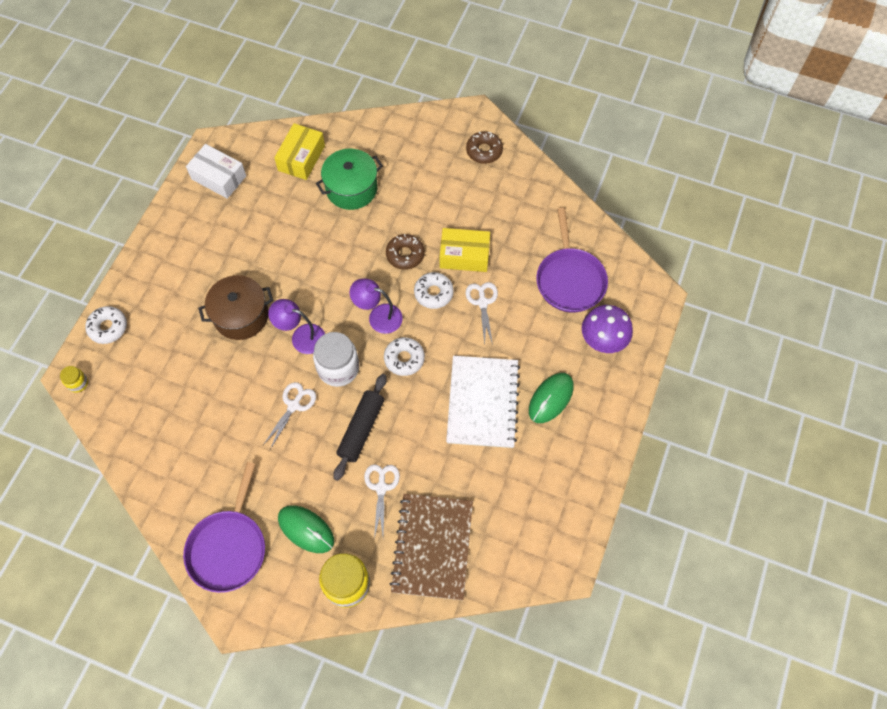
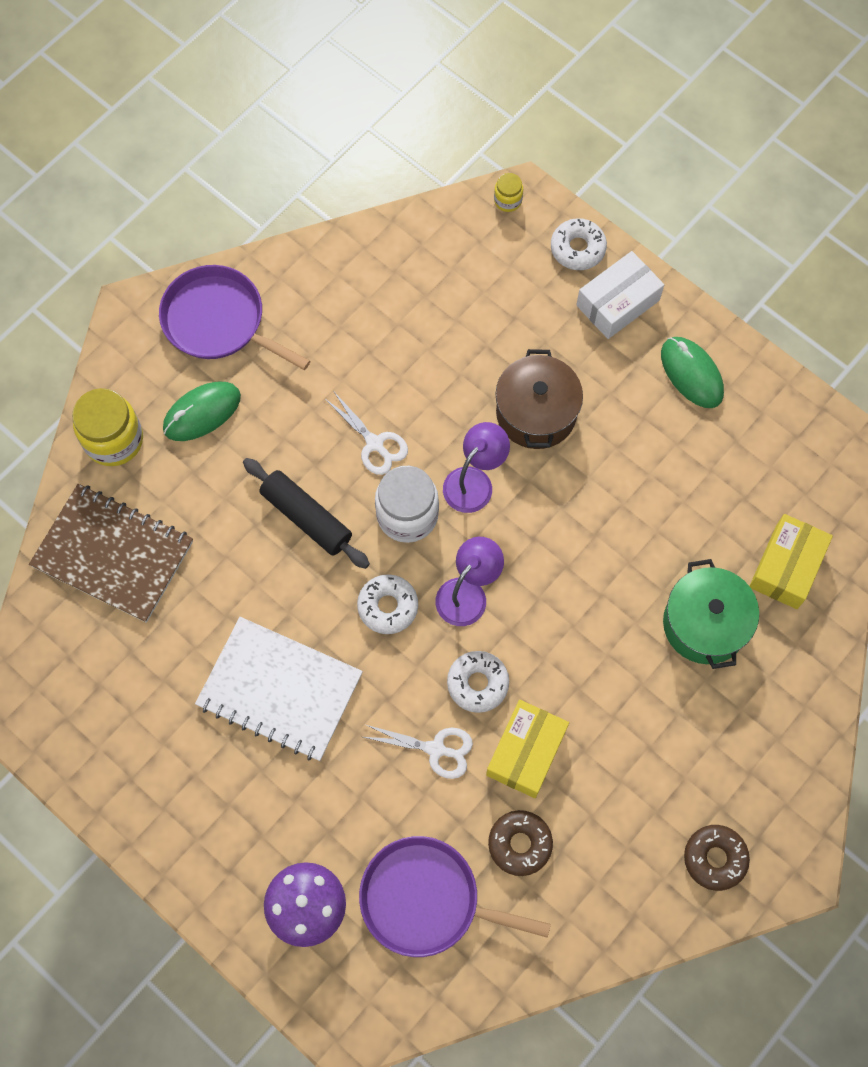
camera: 110 degrees right, 5 degrees up
(219, 177) = (785, 440): white box -> white box (618, 303)
(301, 158) = (786, 567): yellow box -> yellow box turned 75 degrees clockwise
(381, 488) = (216, 517): white scissors -> none
(405, 255) = (558, 664): brown donut -> brown donut (520, 844)
(551, 398) = (247, 788): green mouse -> green mouse (691, 374)

